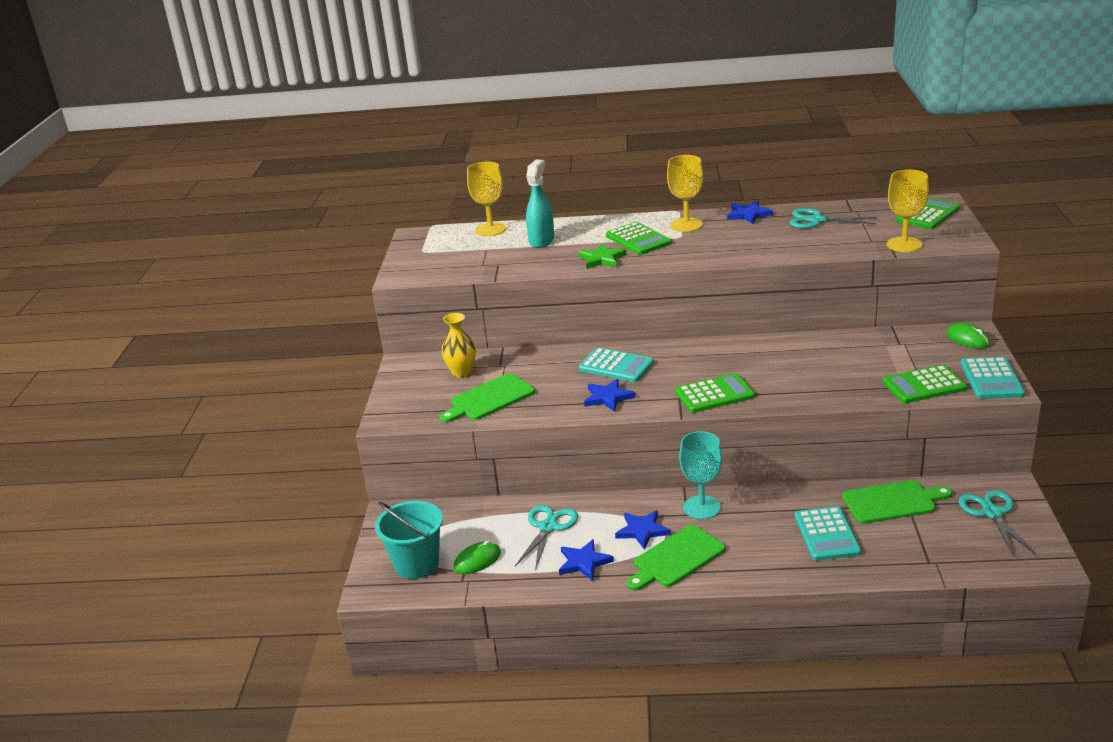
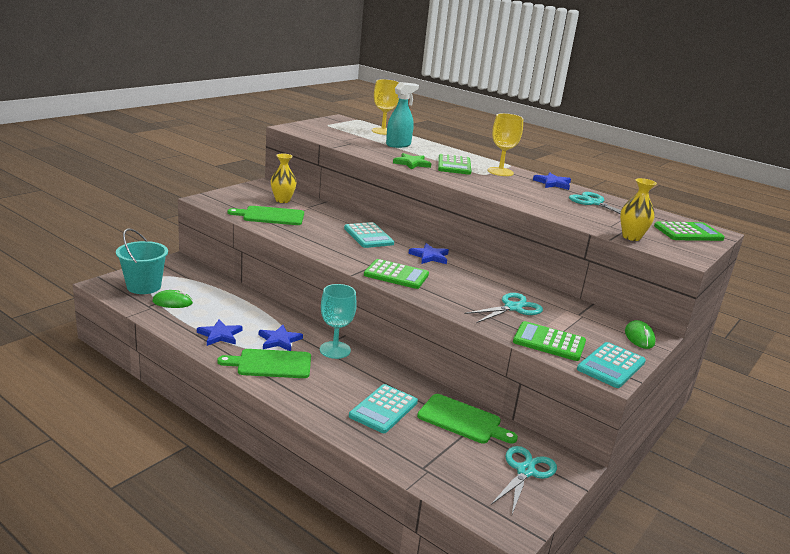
camera: 30 degrees right, 5 degrees down
(548, 527) = (235, 309): turquoise scissors -> turquoise scissors (513, 308)
(608, 397) = (332, 246): blue star -> blue star (429, 256)
(904, 244) = (631, 237): yellow goblet -> yellow vase

